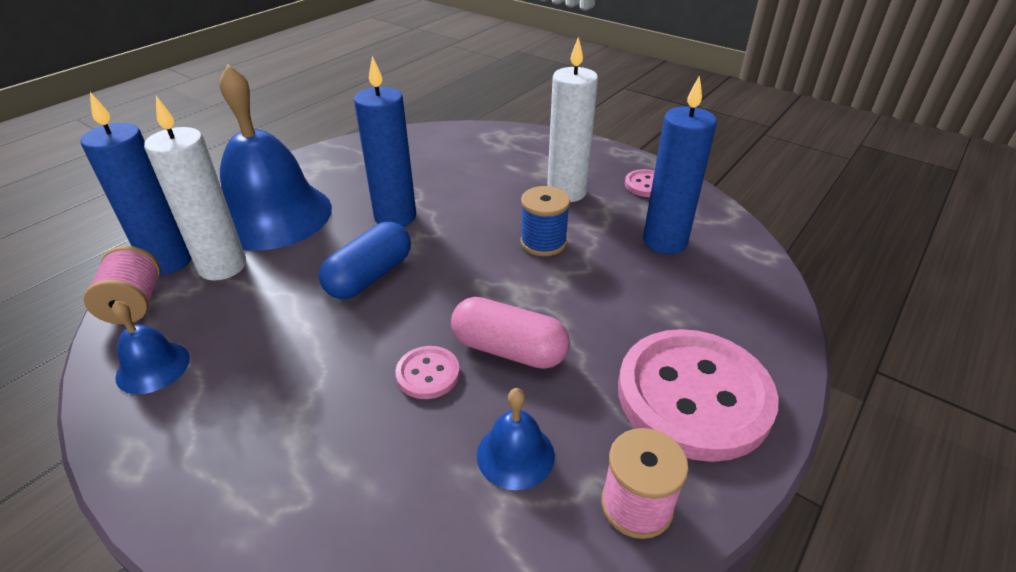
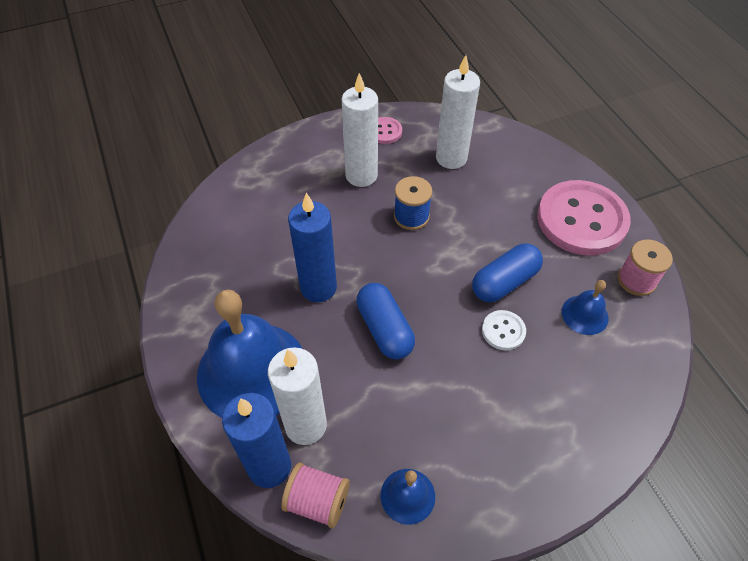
camera: 60 degrees left, 15 degrees up
(428, 374) = (503, 331): pink button -> white button
(509, 350) = (504, 282): pink capsule -> blue capsule
(664, 241) = (451, 158): blue candle -> white candle

